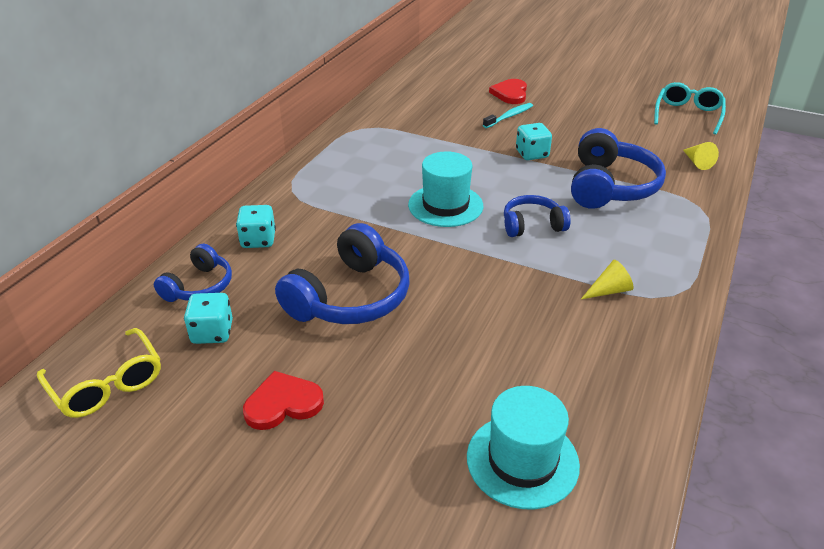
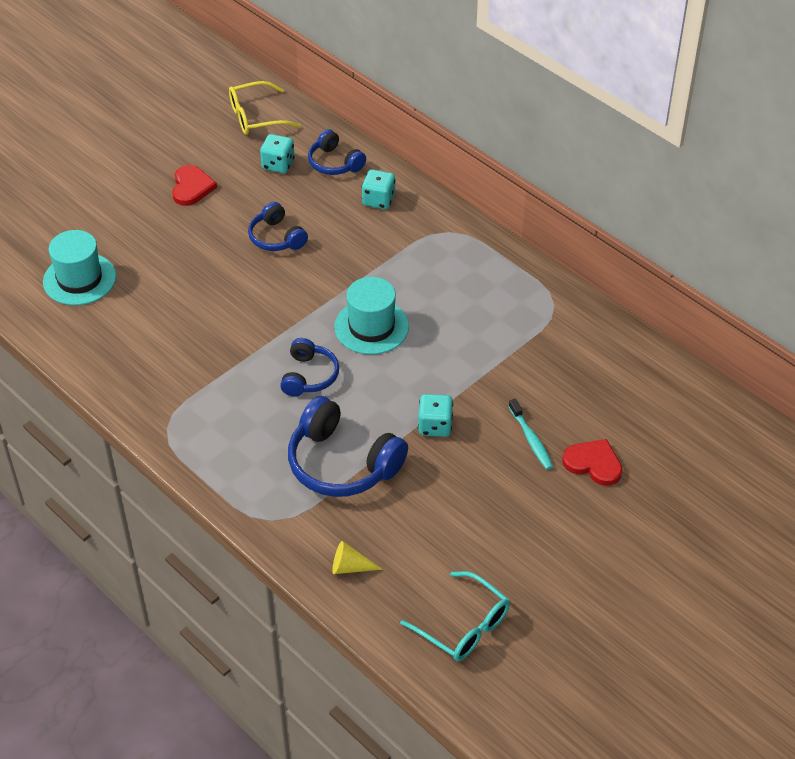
camera: 110 degrees right, 10 degrees up
(350, 297) = (276, 237): blue headphones -> blue headphones, size x0.58
(608, 290) = (195, 389): yellow cone -> none

